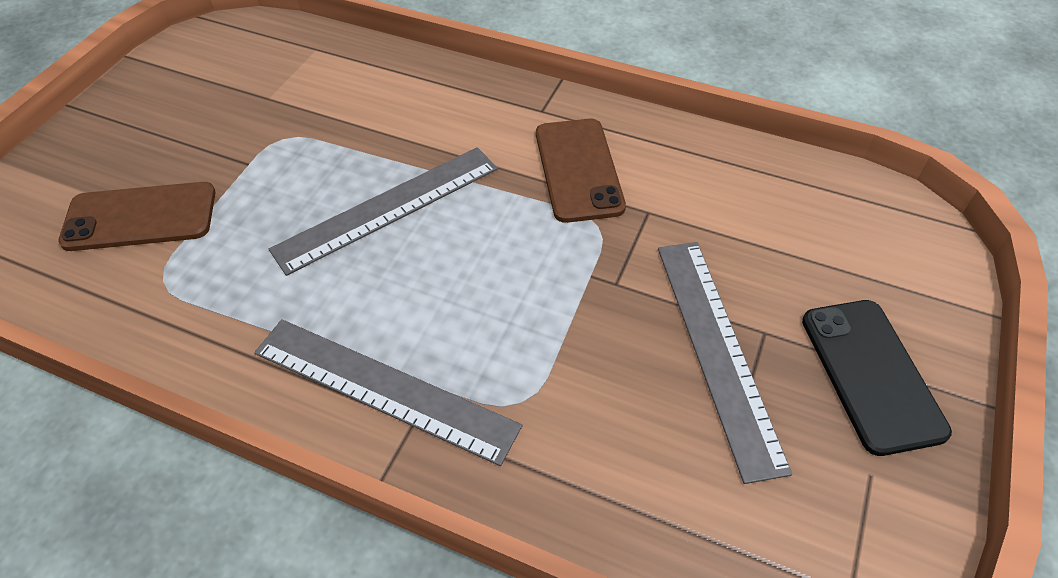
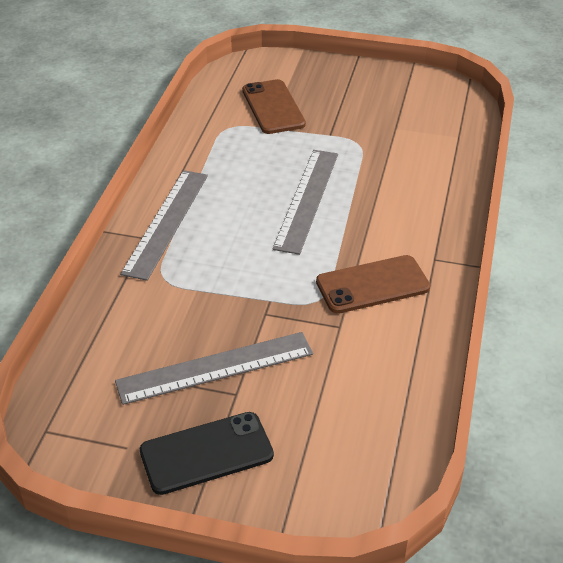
camera: 80 degrees right, 10 degrees down
(388, 208) = (306, 199): grey ruler -> grey ruler turned 60 degrees clockwise

